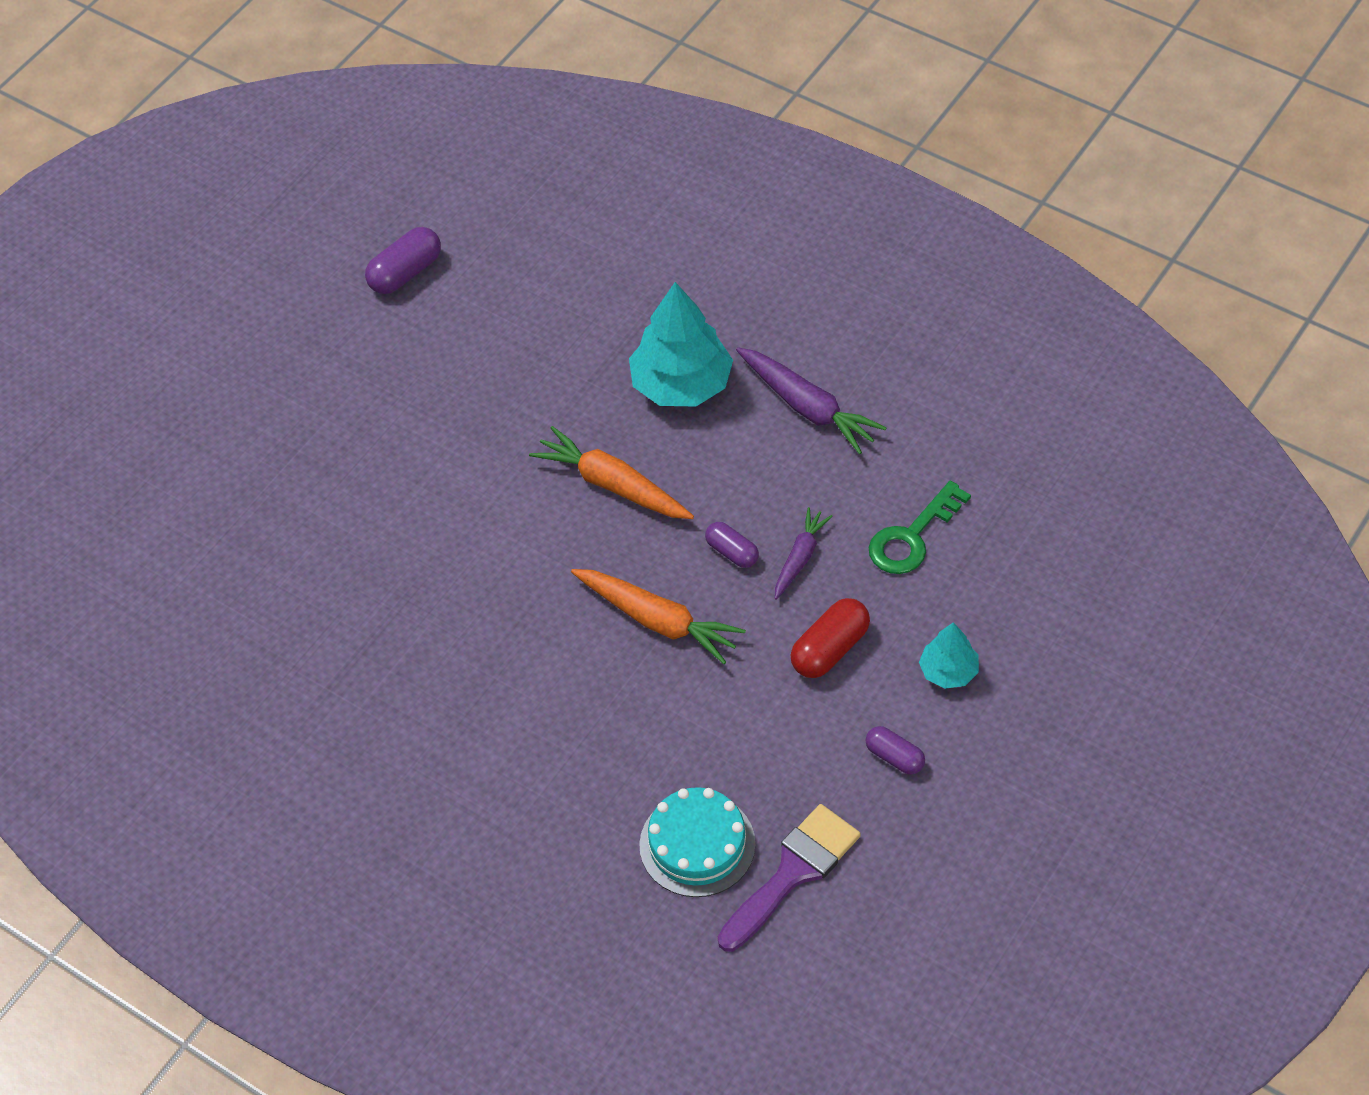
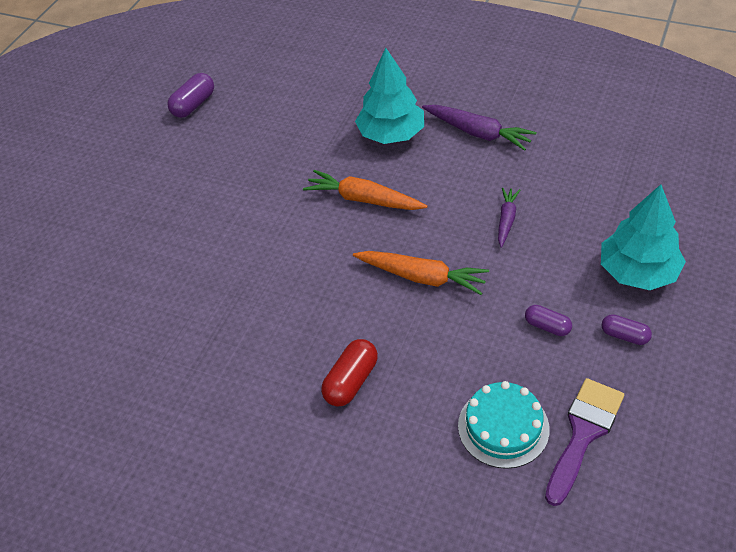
camera: 10 degrees left, 5 degrees down
(732, 552) = (458, 225): purple capsule -> purple capsule (547, 326)
(830, 649) = (549, 273): red capsule -> red capsule (351, 381)
(912, 537) = (576, 194): green key -> none
(948, 671) = (637, 272): turquoise tree -> turquoise tree, size x1.87

